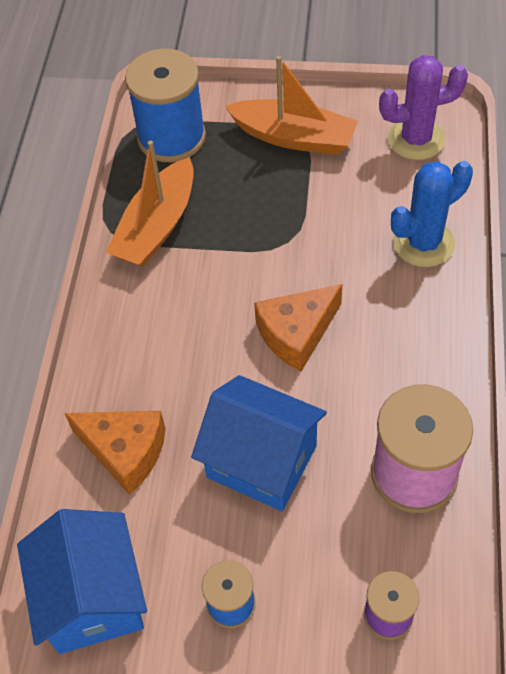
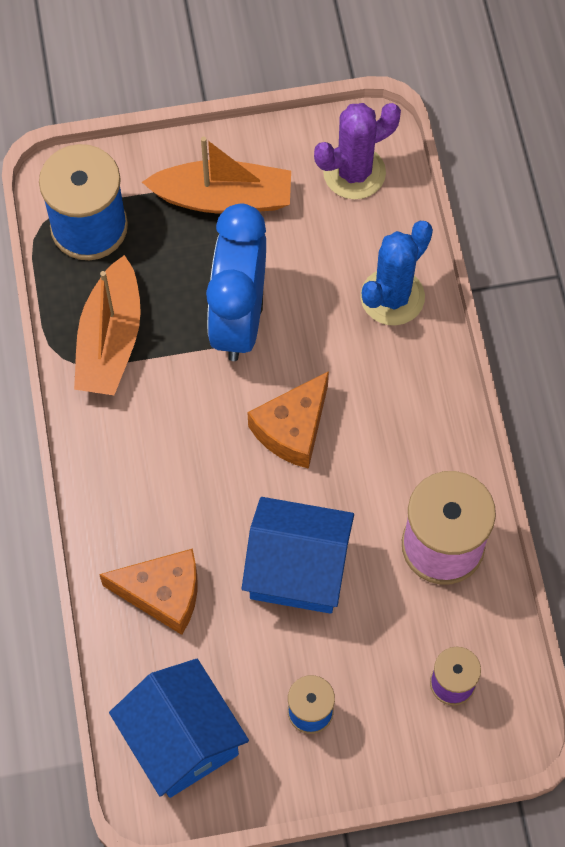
camera: 20 degrees left, 10 degrees up
(276, 232) = (238, 318): none -> blue clock

